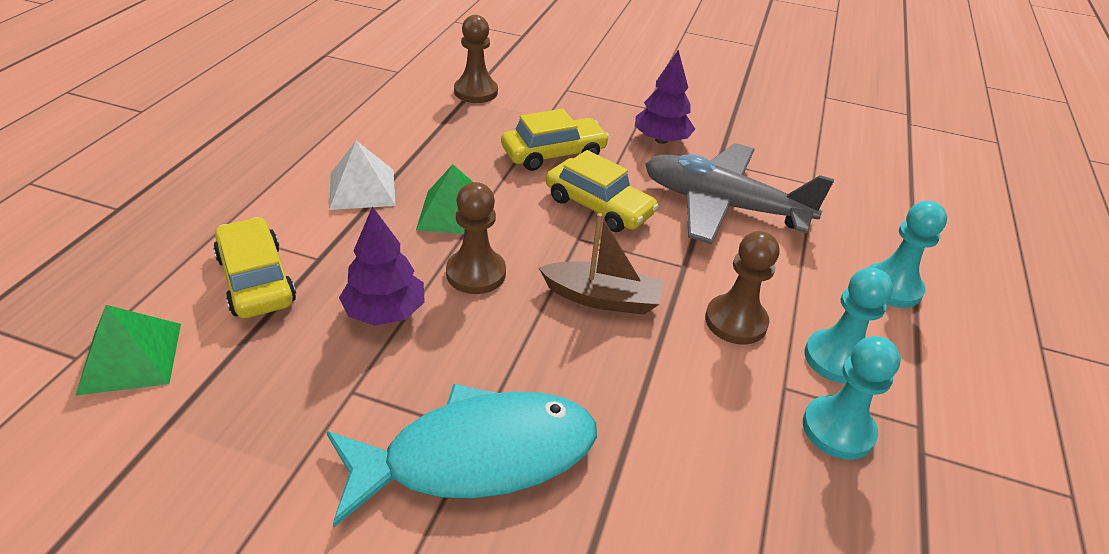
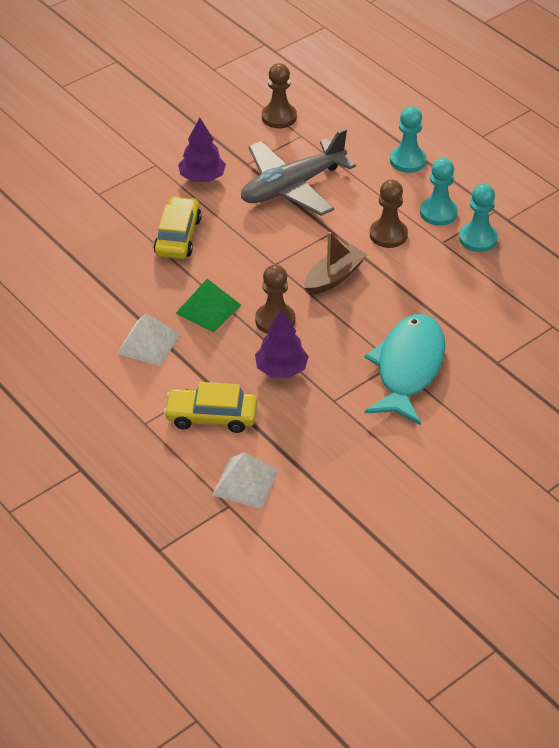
camera: 55 degrees left, 5 degrees up
(131, 357) = (245, 482): green pyramid -> white pyramid
(476, 92) = (63, 243): brown pawn -> brown pawn (279, 117)
(598, 206) = (251, 241): yellow car -> none

